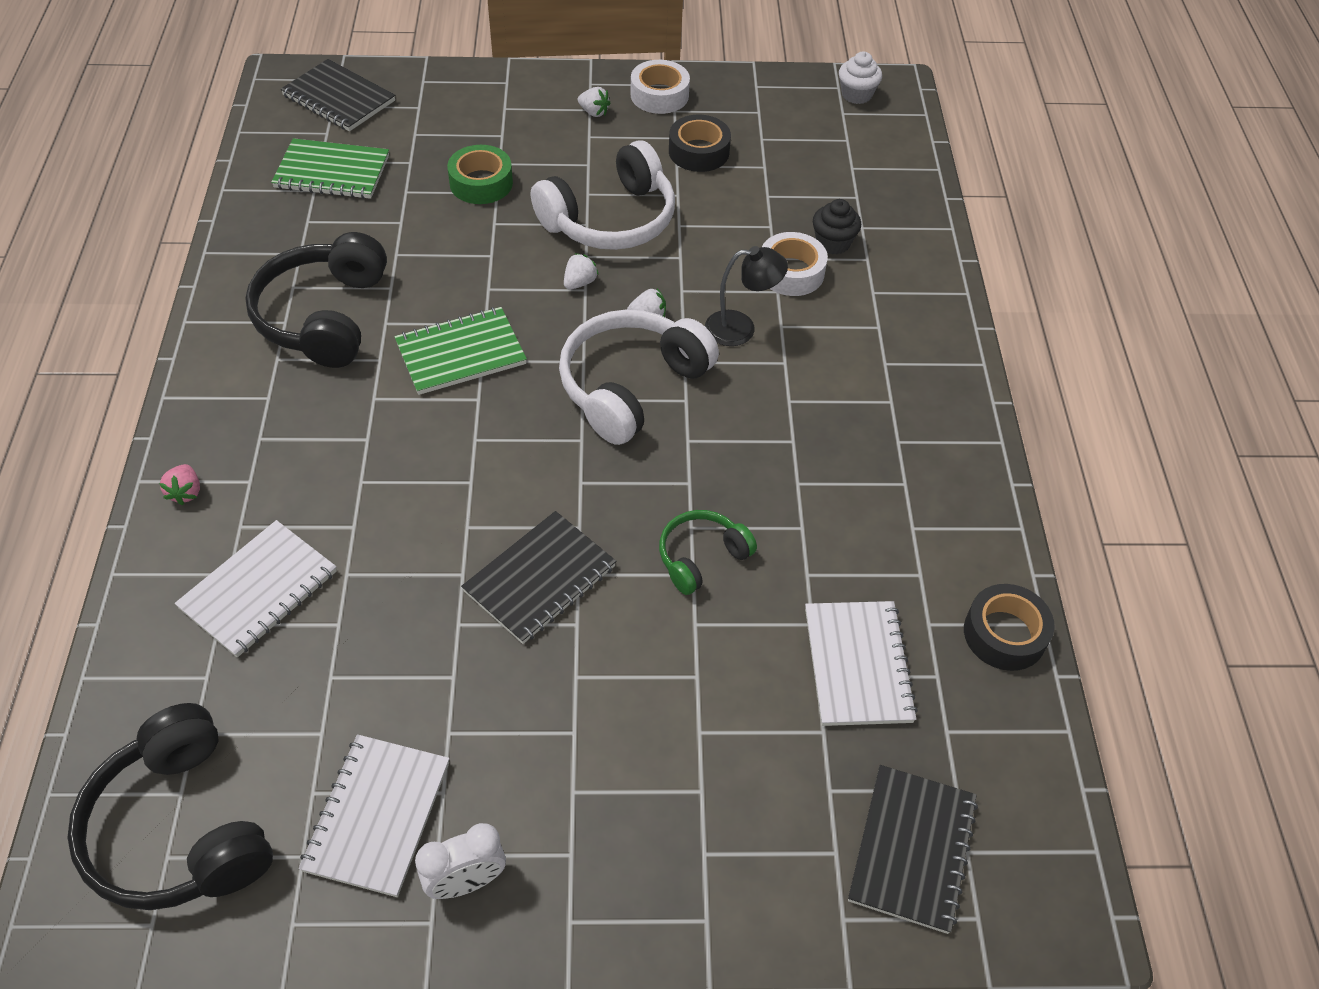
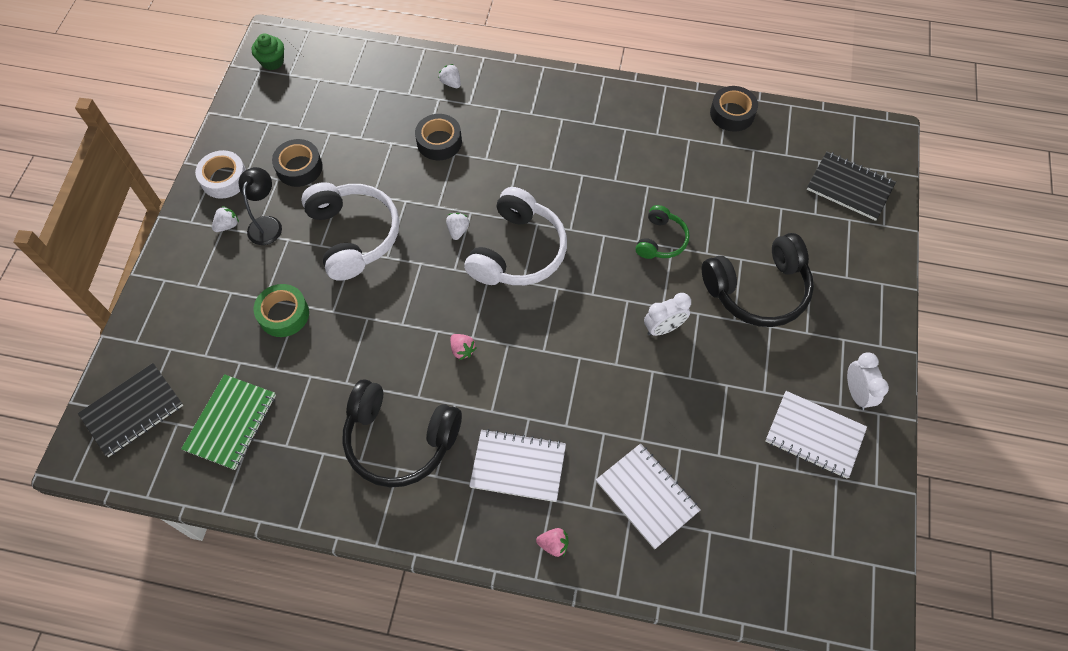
camera: 75 degrees left, 10 degrees up
(180, 829) = (815, 548): black headphones -> black headphones (758, 290)
(461, 353) = (462, 350): green notebook -> pink strawberry
(540, 579) = (663, 328): black notebook -> white clock
(579, 283) = (413, 265): white strawberry -> white strawberry (451, 83)
(631, 386) = (518, 251): white headphones -> white headphones turned 120 degrees counterclockwise
(701, 557) = (661, 240): green headphones -> green headphones turned 135 degrees counterclockwise
(741, 328) = (482, 180): black lamp -> black lamp (267, 224)
(791, 272) = (439, 142): white tape -> black tape
(833, 243) = (418, 113): black cupcake -> none
(856, 95) = (272, 62): white cupcake -> green cupcake
(857, 665) = (743, 182): white notebook -> white notebook (518, 466)

